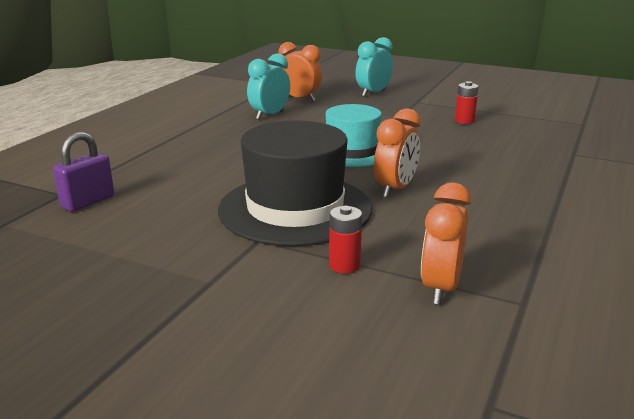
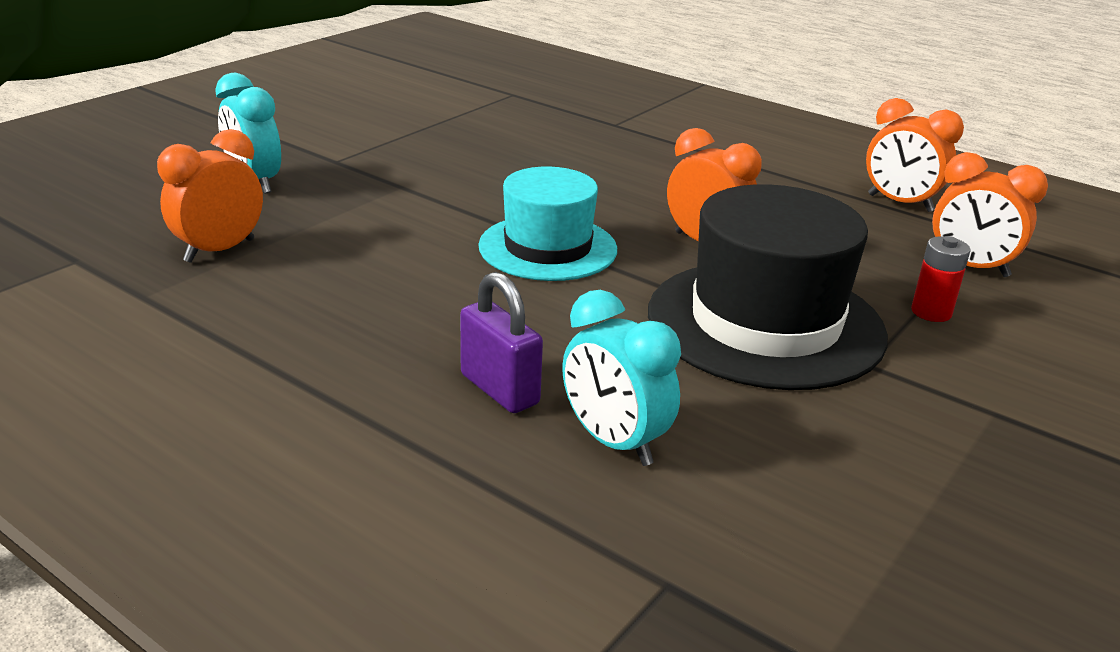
camera: 80 degrees left, 5 degrees up
(88, 202) = (717, 540): purple padlock -> purple padlock (499, 389)
(269, 115) = (304, 294): turquoise clock -> turquoise clock (614, 442)
(464, 121) = (457, 150): red battery -> none
(552, 261) = (900, 203): none -> orange clock

